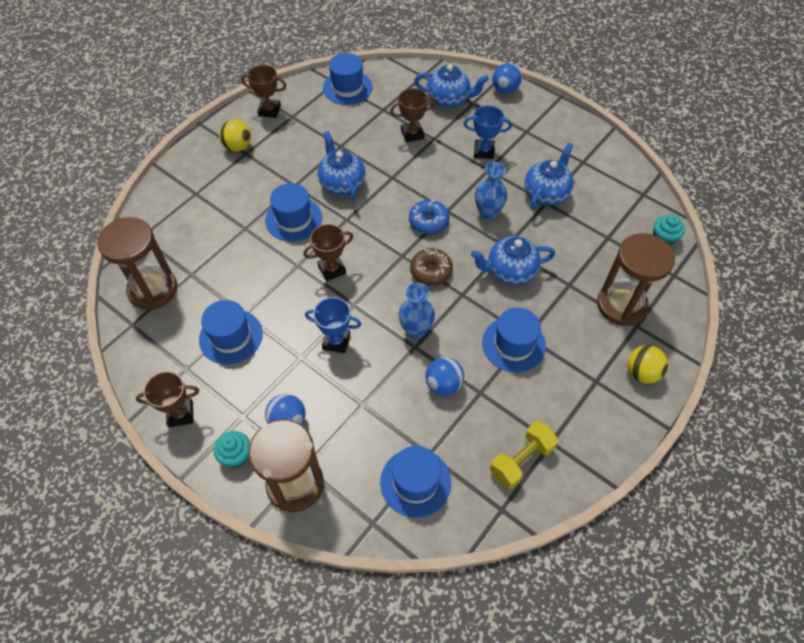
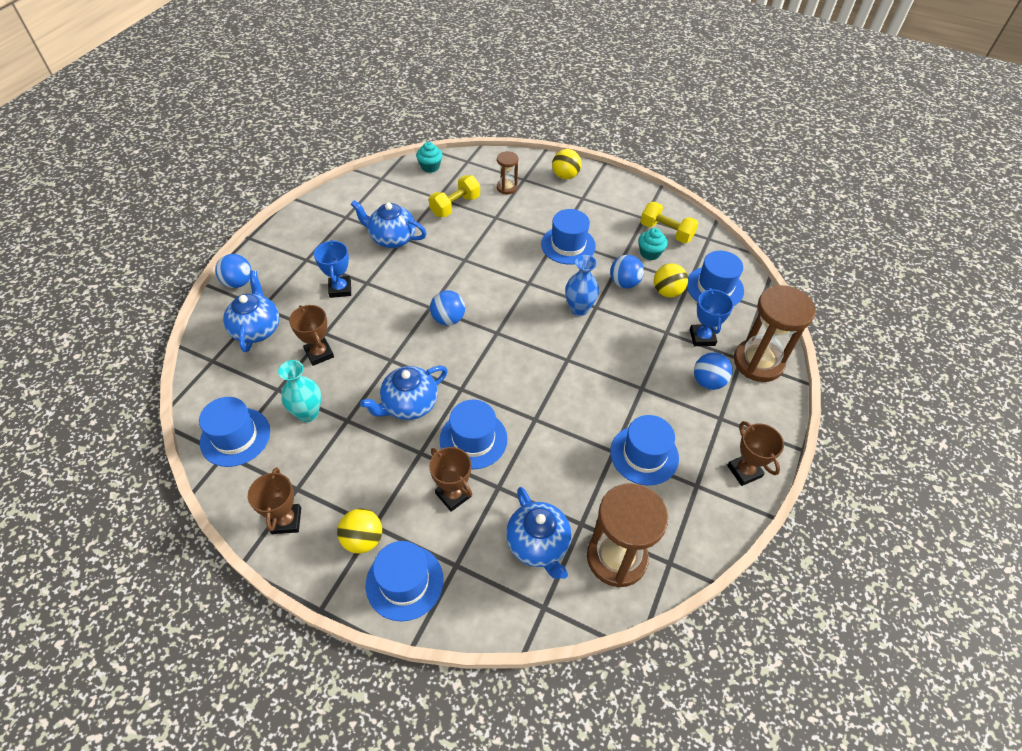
camera: 105 degrees left, 5 degrees down
(197, 165) = (404, 582): none -> blue hat
(236, 455) = (758, 412): turquoise cupcake -> turquoise cupcake (650, 253)
(332, 269) = (532, 387): brown trophy -> brown trophy (453, 495)
(336, 341) = (613, 364): blue trophy -> blue trophy (702, 337)
(355, 125) = (308, 413): none -> turquoise vase
(420, 425) = (667, 292): none -> yellow ball
(428, 222) = (448, 319): blue donut -> blue ball
(431, 271) = (509, 308): brown donut -> none
(488, 213) = (426, 276): blue vase -> none
(510, 271) = (493, 254): blue teapot -> blue teapot (538, 544)
(592, 251) = (455, 206): none -> yellow dumbbell
(621, 305) = (507, 188): brown hourglass -> brown hourglass, size x0.51

